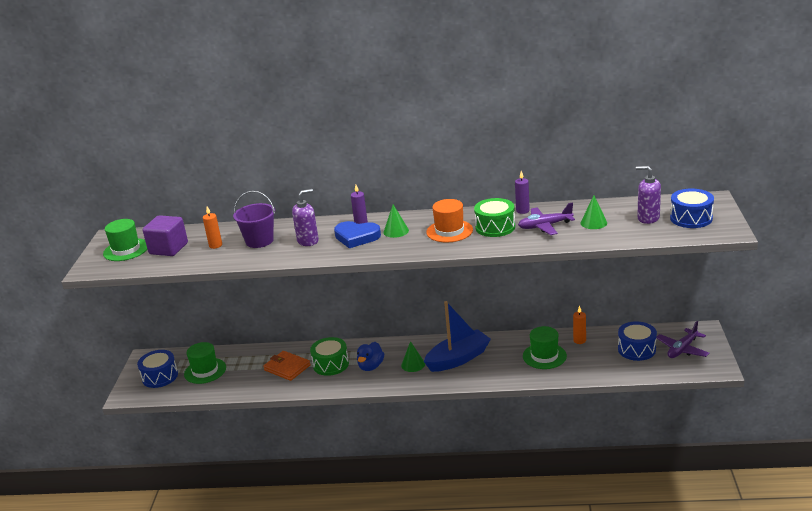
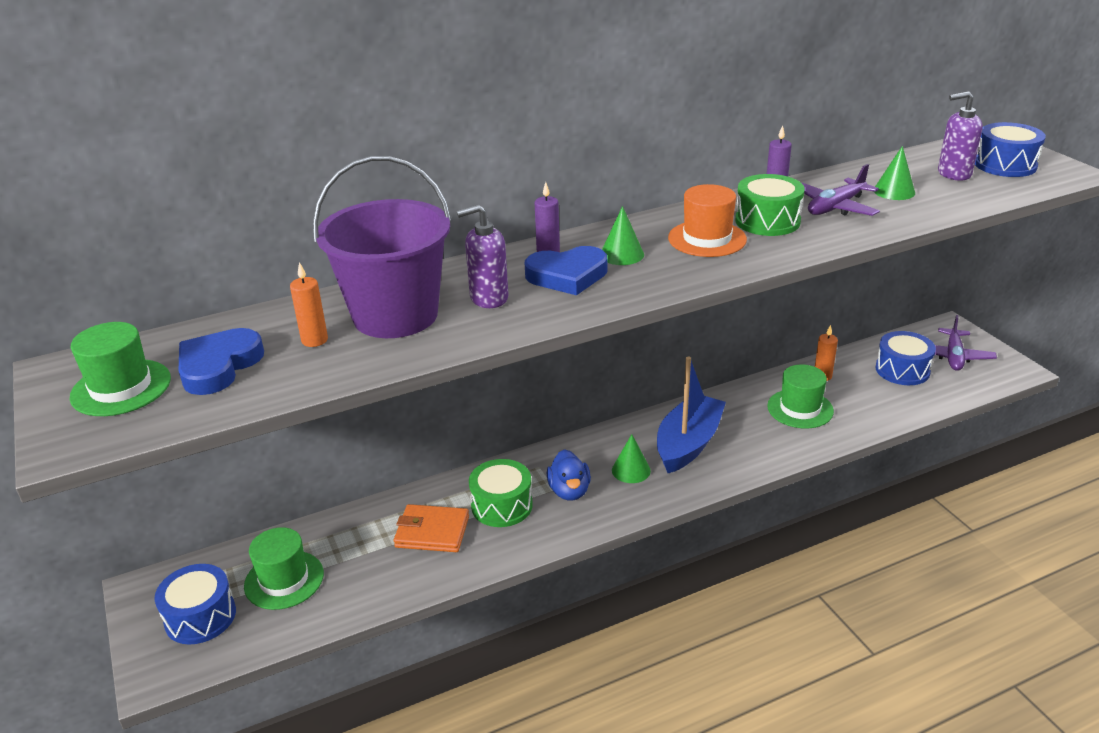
camera: 30 degrees left, 5 degrees up
(168, 249) = (218, 366): purple cube -> blue heart
(259, 241) = (395, 315): purple bucket -> purple bucket, size x1.60
(308, 241) = (488, 298): purple soap dispenser -> purple soap dispenser turned 135 degrees counterclockwise

